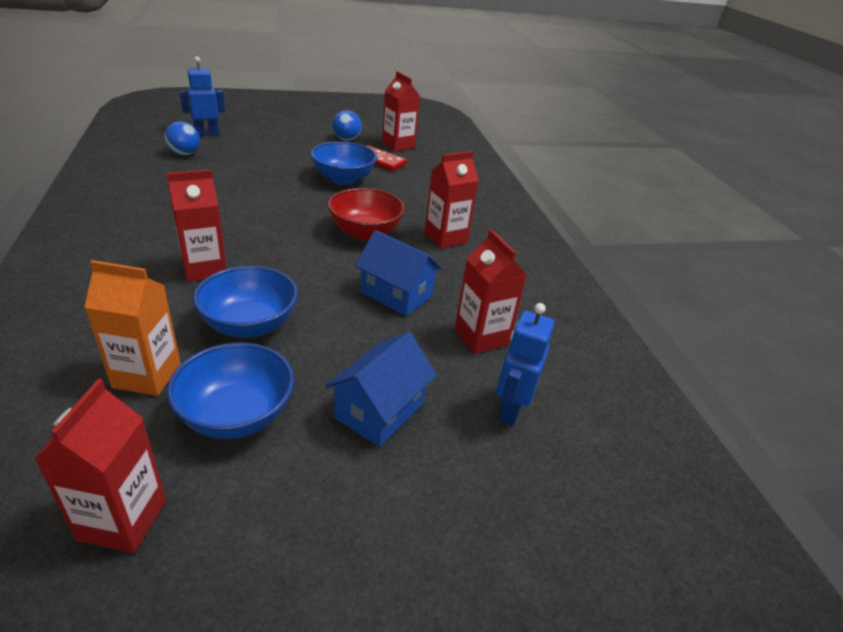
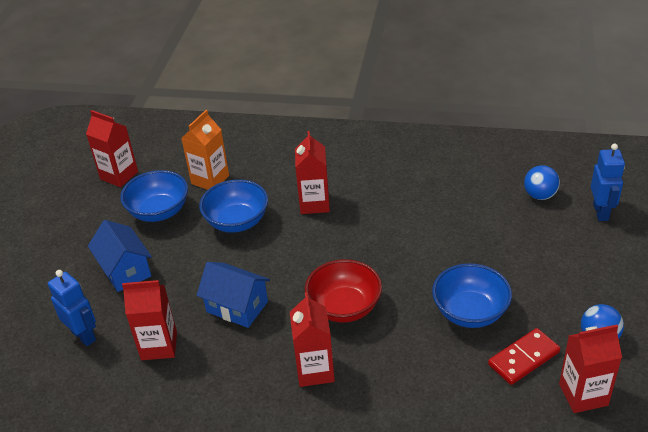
camera: 120 degrees right, 5 degrees up
(396, 294) = (237, 306): blue house -> blue house turned 60 degrees clockwise

